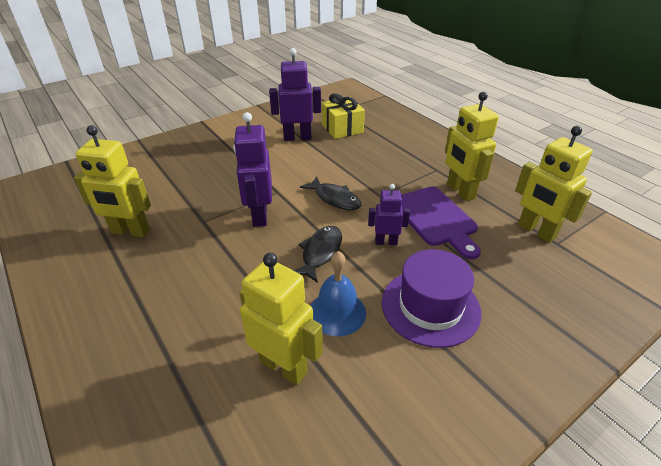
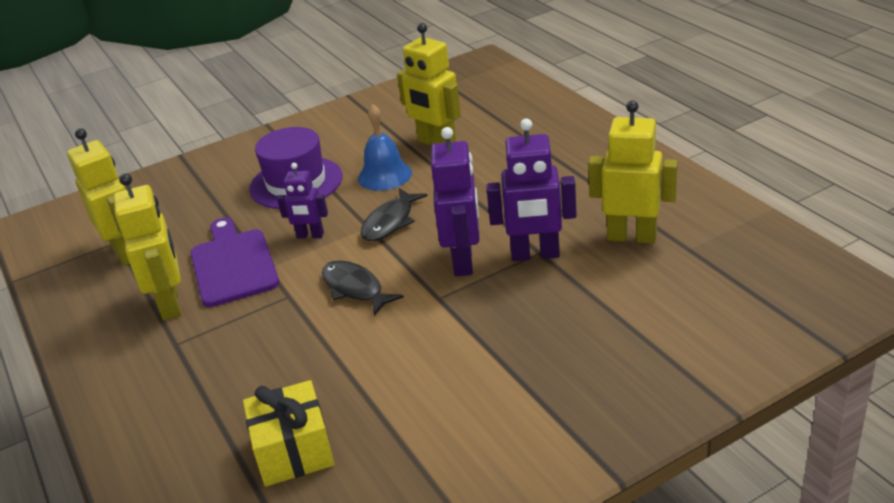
camera: 170 degrees left, 5 degrees down
(297, 137) = (394, 421): purple robot -> purple robot (535, 255)

